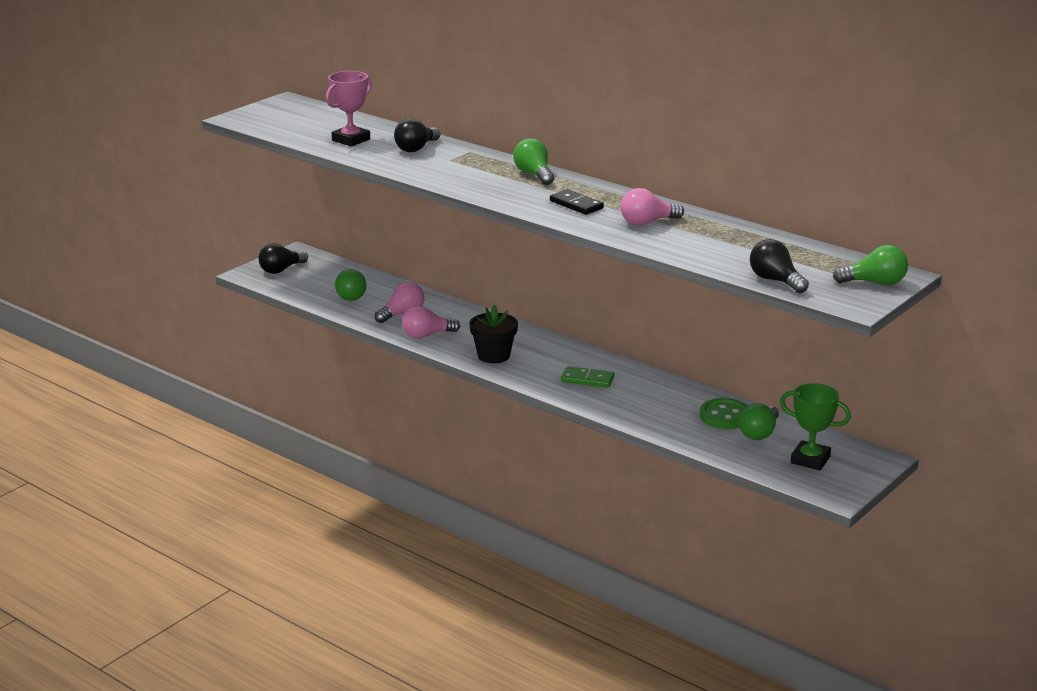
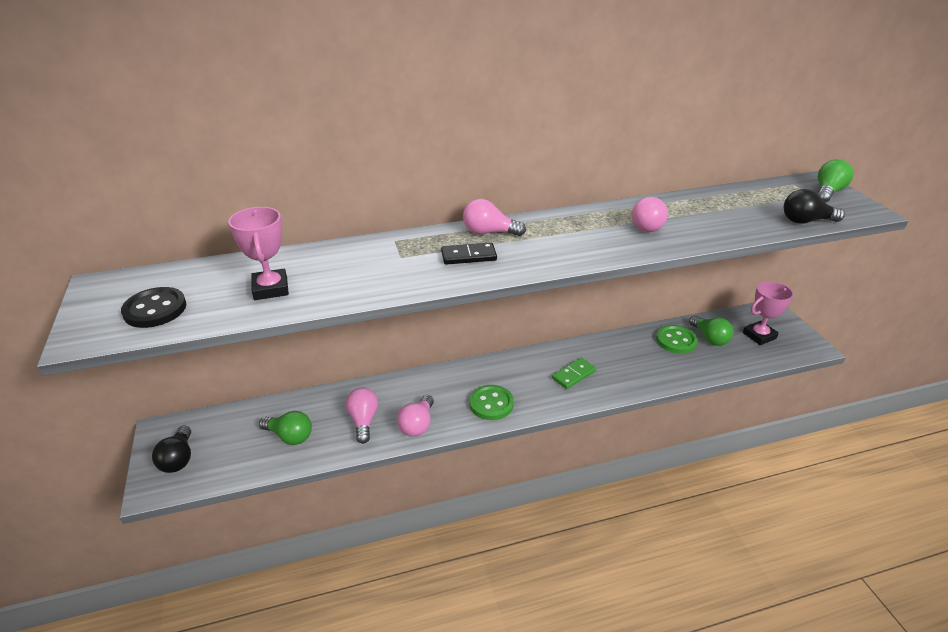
camera: 55 degrees left, 10 degrees up
(285, 122) = (155, 309): none -> black button
(416, 148) = (348, 262): black light bulb -> none
(493, 356) = (491, 404): black flower pot -> green button
(534, 175) = (489, 232): green light bulb -> pink light bulb
(576, 205) = (579, 239): black domino -> black domino (468, 256)
(810, 460) = (759, 335): green trophy -> pink trophy

